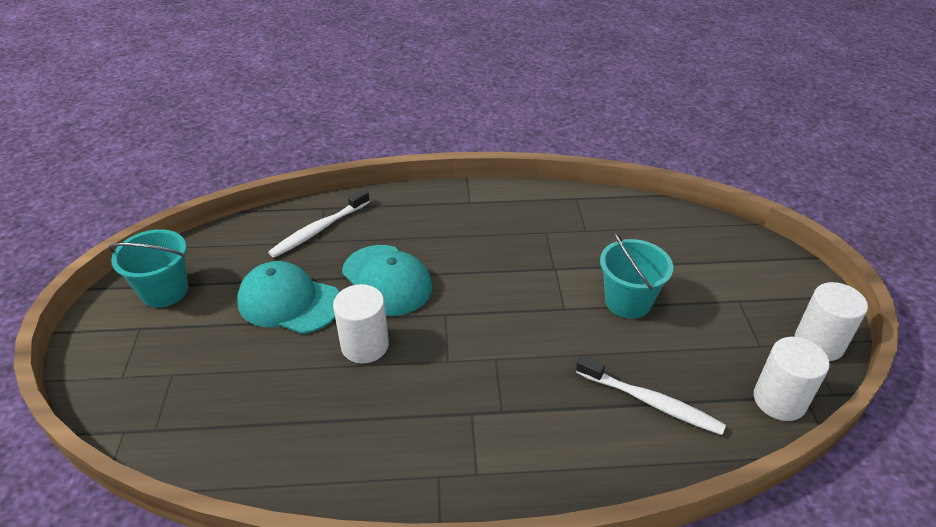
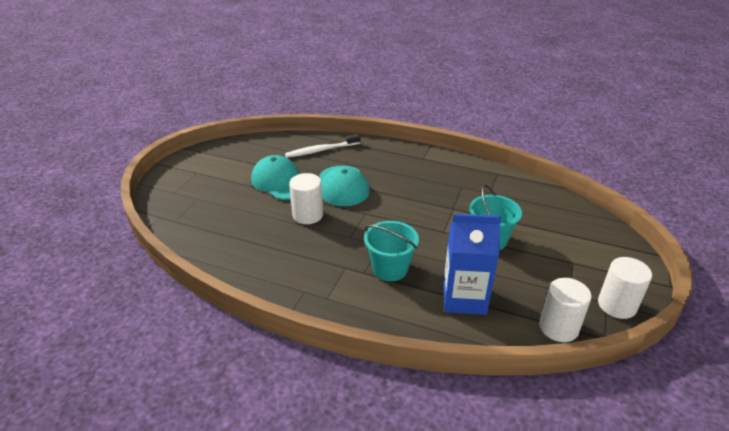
camera: 25 degrees right, 5 degrees down
(164, 291) = (220, 159): turquoise bucket -> turquoise bucket (390, 269)
(651, 402) = (464, 298): white toothbrush -> blue carton

